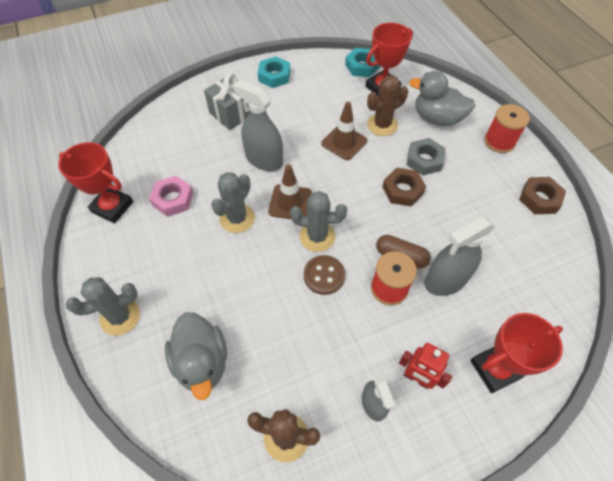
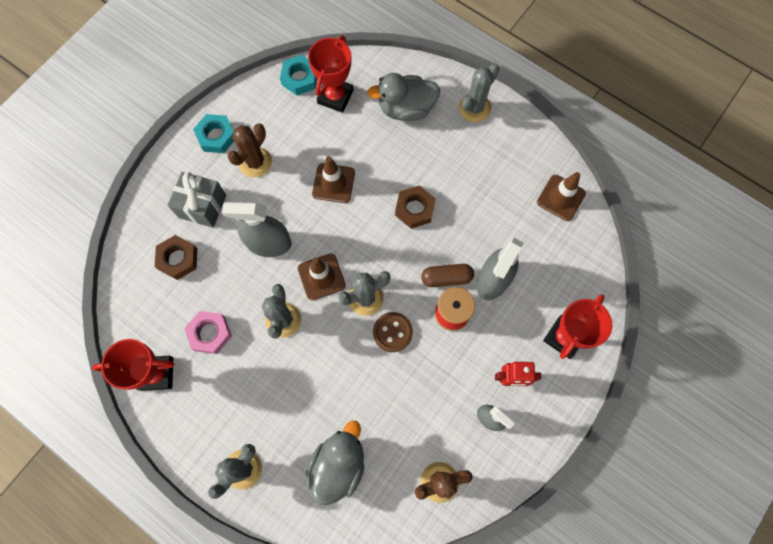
camera: 30 degrees left, 15 degrees up
(202, 362) = (338, 464): grey duck -> grey duck turned 105 degrees counterclockwise
(382, 125) = (358, 144): brown cactus -> brown cactus (255, 162)
(424, 160) = (418, 165): grey nut -> none
(499, 141) = (474, 108): red spool -> grey cactus
(539, 199) = (534, 155): brown nut -> brown nut (178, 259)
(550, 243) = (561, 198): none -> brown traffic cone

